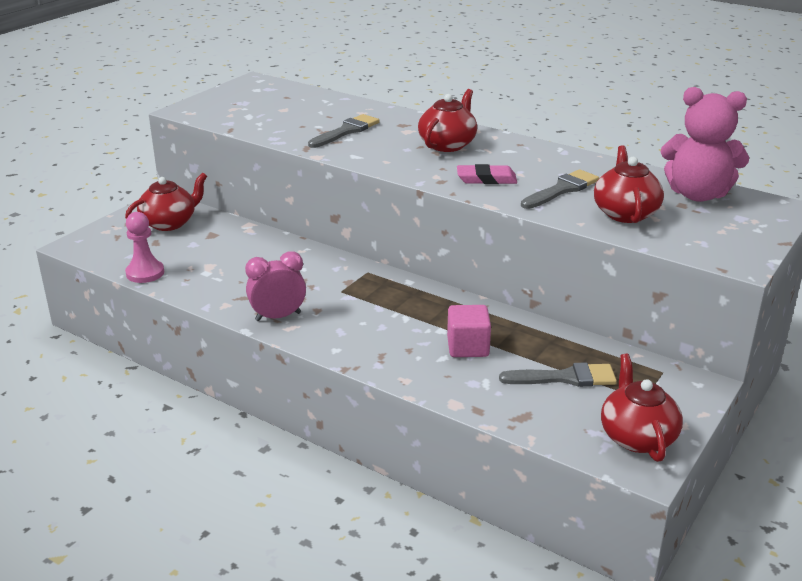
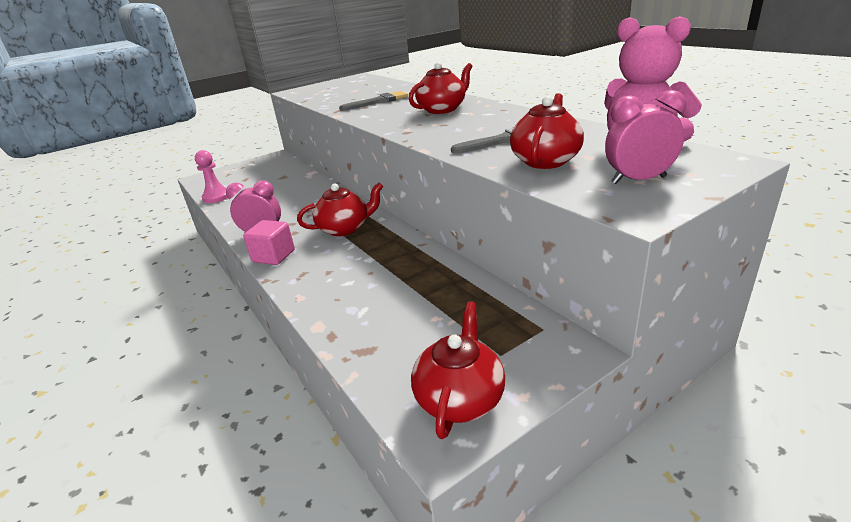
camera: 25 degrees right, 0 degrees up
(170, 223) = (266, 168): red teapot -> red teapot (345, 228)
(468, 347) = (376, 276): pink cube -> pink cube (273, 256)
(486, 179) = (445, 131): pink eraser -> none
(565, 378) = (437, 318): grey brush -> none
(719, 230) = (638, 180): none -> pink clock

